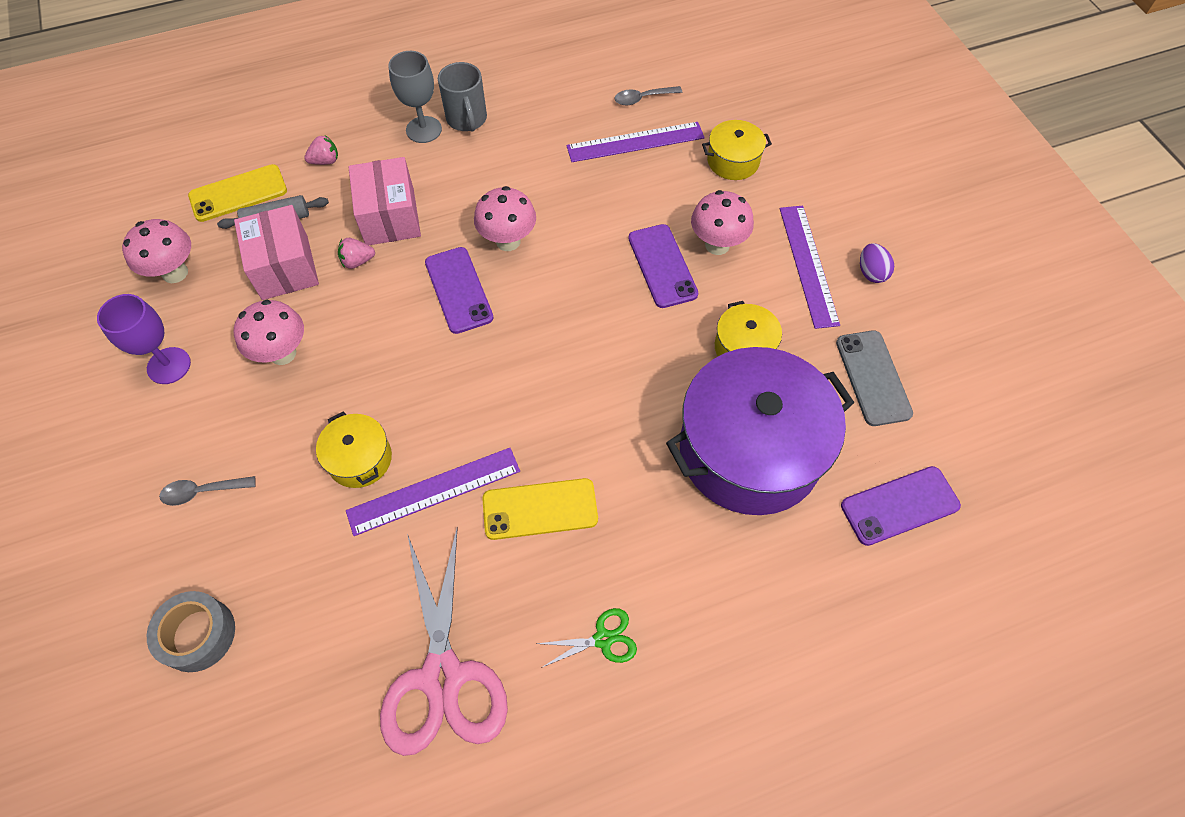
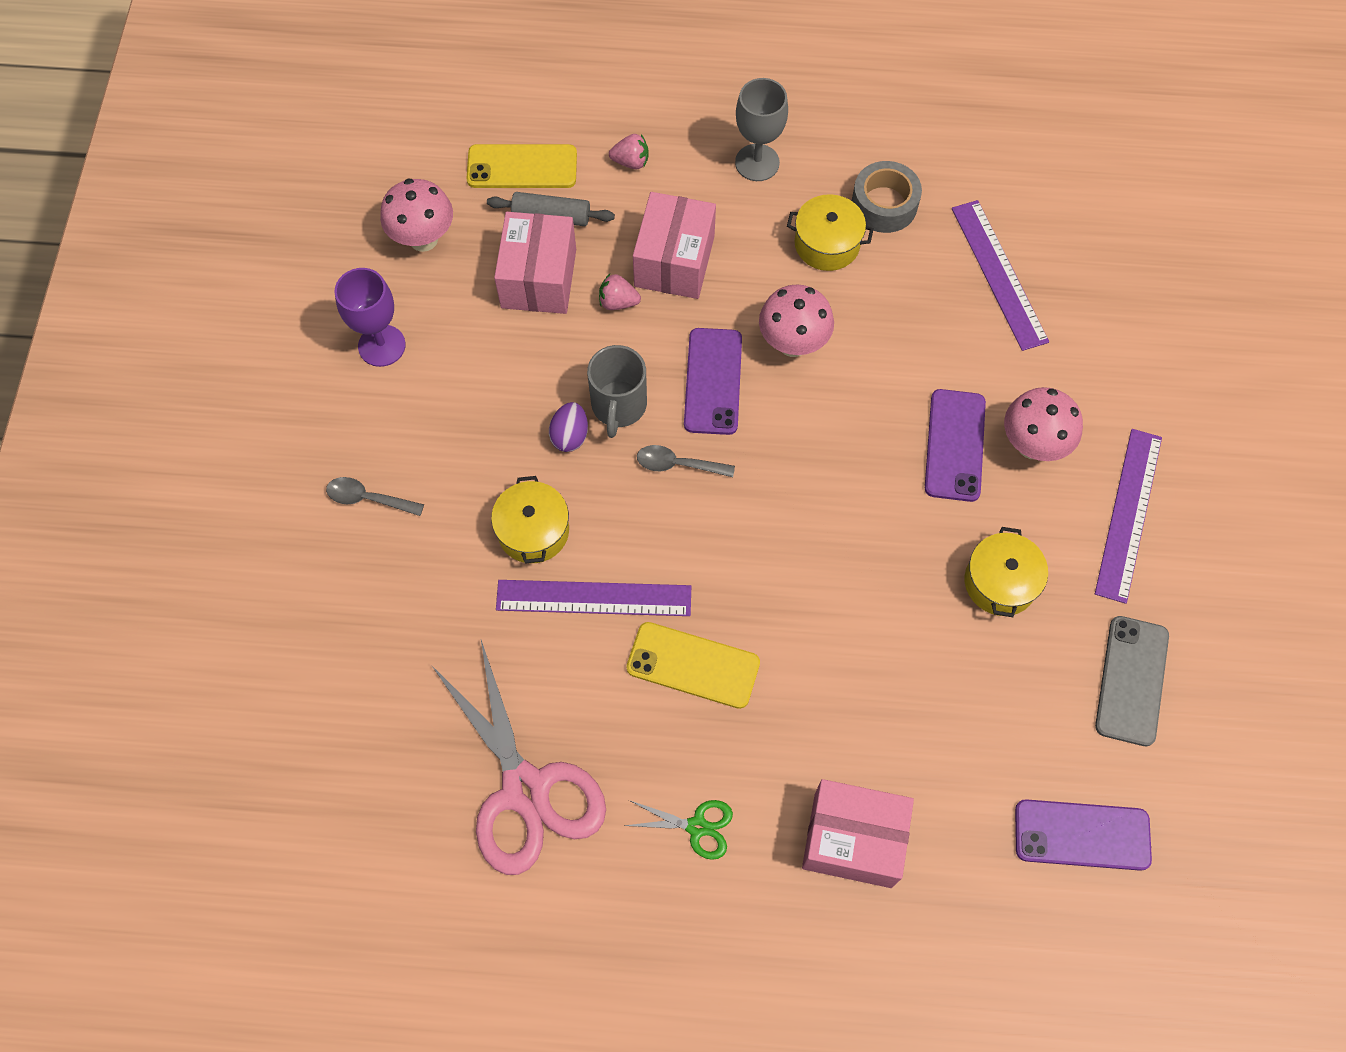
camera: 25 degrees right, 5 degrees up
(198, 634) = (315, 643): grey tape -> grey tape (884, 205)
(283, 353) = (500, 379): pink mushroom -> none
(442, 676) = (525, 789): pink scissors -> pink scissors turned 45 degrees counterclockwise
(467, 119) = (812, 168): grey mug -> grey mug (618, 406)
(635, 142) = (999, 274): purple ruler -> purple ruler turned 60 degrees clockwise
(642, 98) = (1036, 218): grey spoon -> grey spoon (678, 464)
(732, 590) = (853, 839): none -> pink box
(733, 161) = (1106, 345): yellow pot -> yellow pot (827, 244)
(750, 450) = (947, 701): purple pot -> none
(871, 273) = (1200, 555): purple egg -> purple egg (570, 436)

